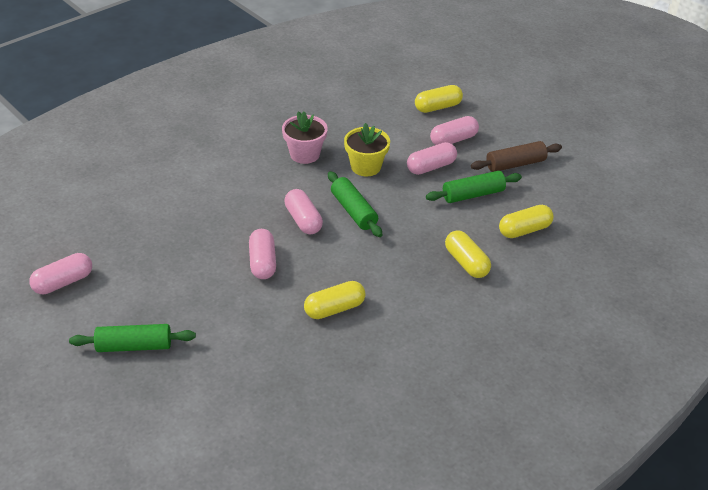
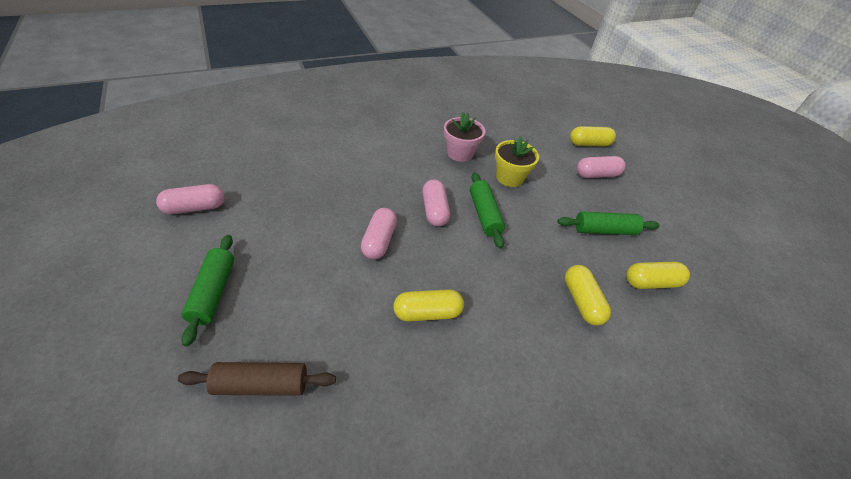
camera: 15 degrees right, 5 degrees up
(134, 346) = (213, 292): green rolling pin -> green rolling pin turned 75 degrees clockwise
(431, 167) = (570, 193): pink capsule -> none
(515, 164) = (652, 212): brown rolling pin -> brown rolling pin (261, 384)

